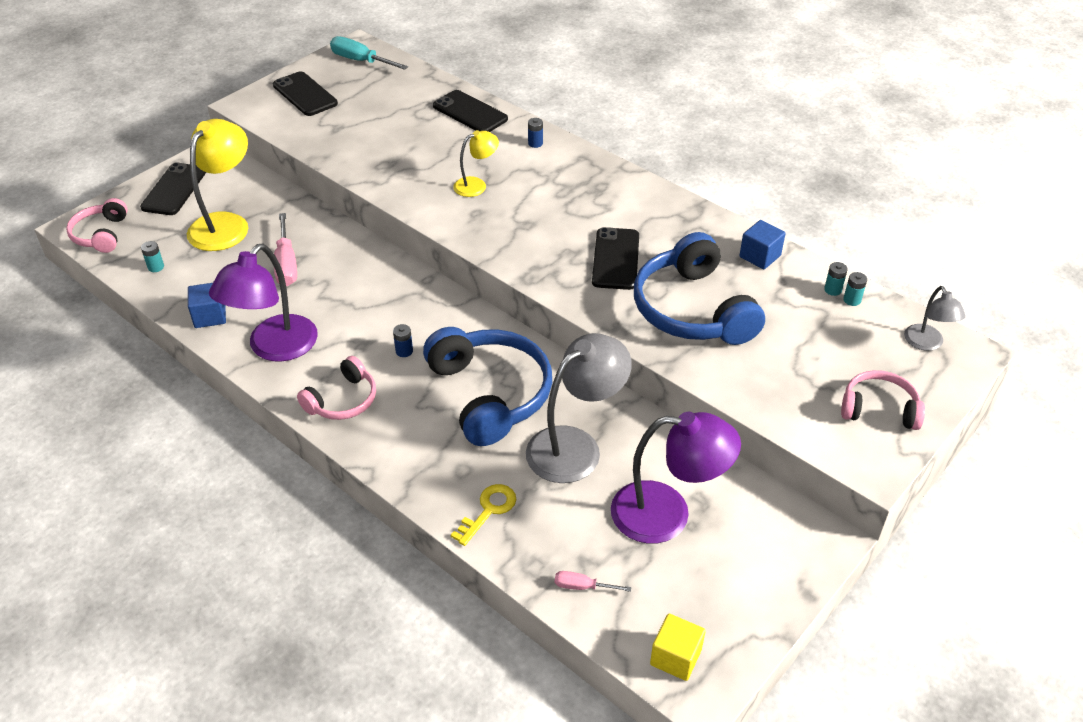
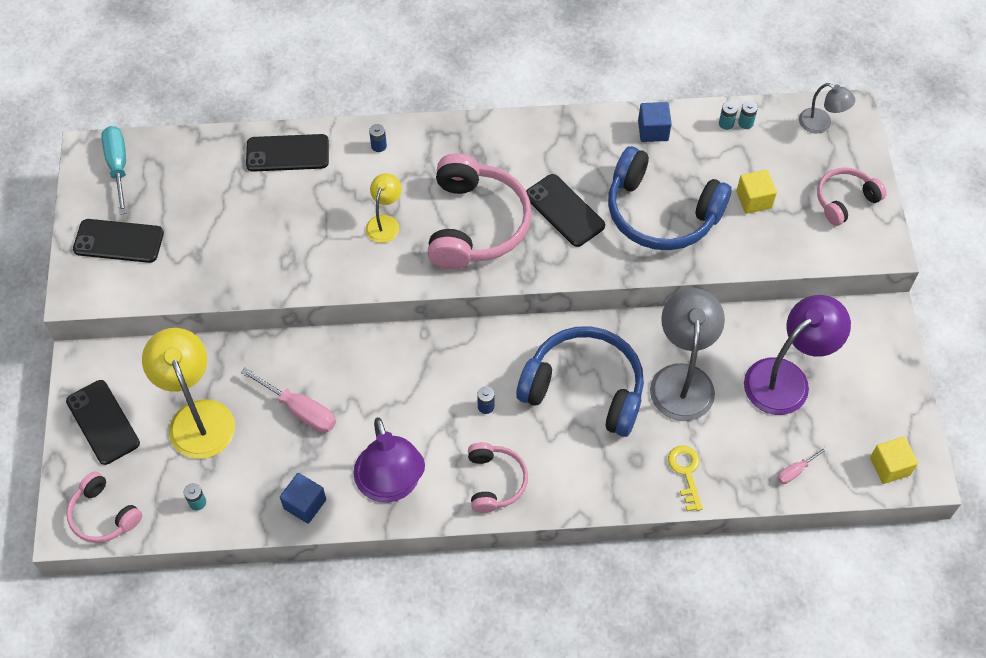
camera: 45 degrees left, 15 degrees up
(361, 61) = (118, 167): turquoise screwdriver -> turquoise screwdriver turned 90 degrees clockwise
(537, 225) = (475, 224): none -> pink headphones
(788, 353) = (754, 200): none -> yellow cube

